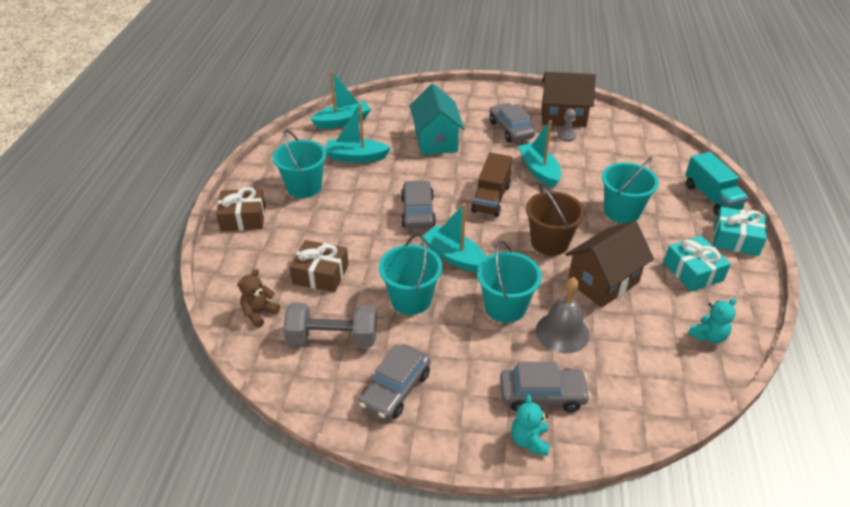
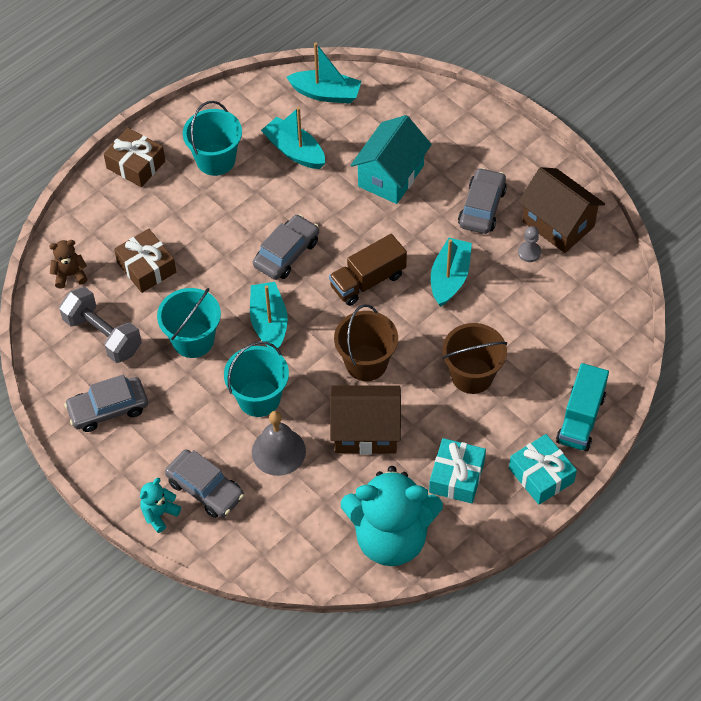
camera: 40 degrees right, 15 degrees up
(622, 211) = (472, 375): turquoise bucket -> brown bucket
(708, 336) = (391, 537): turquoise teddy bear -> turquoise teddy bear, size x2.43

